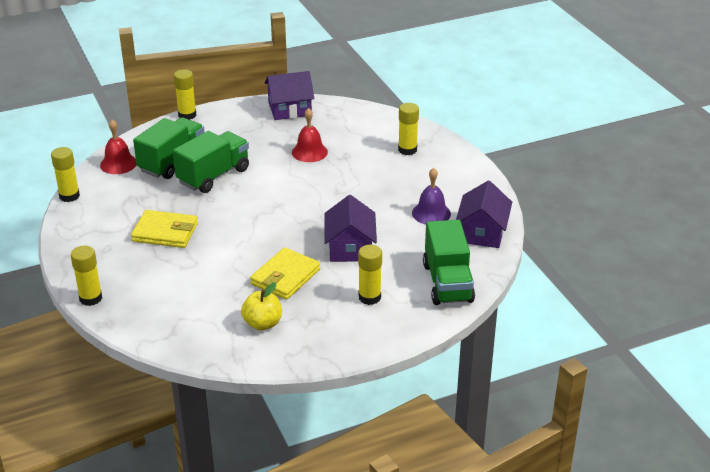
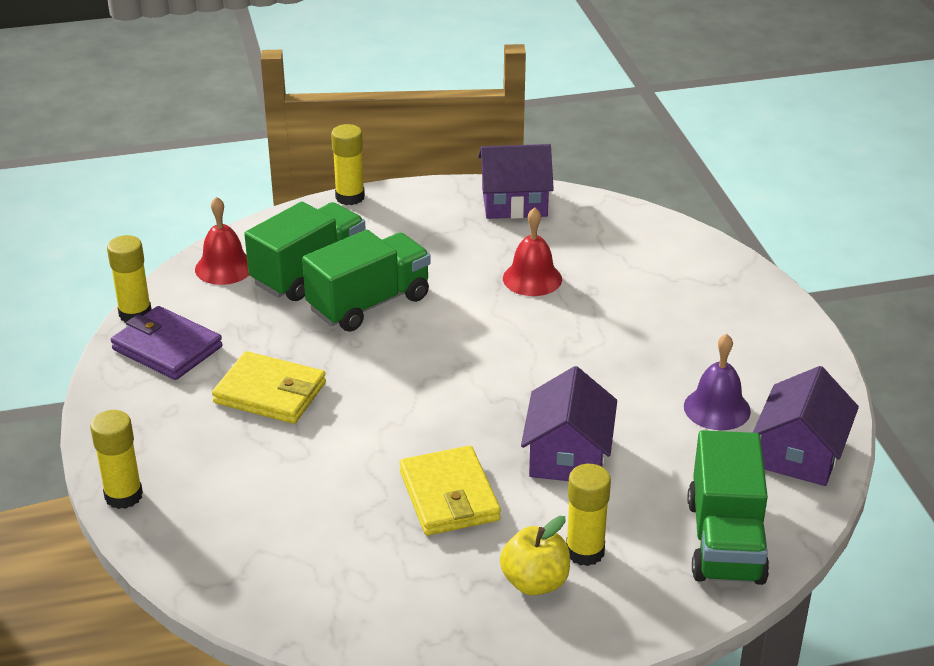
camera: 10 degrees right, 0 degrees up
(95, 213) = (167, 348): none -> purple wallet
(262, 324) = (393, 578): yellow apple -> yellow apple (535, 582)
(285, 277) = (449, 496): yellow wallet -> yellow wallet turned 60 degrees counterclockwise
(407, 150) = (695, 291): yellow glue stick -> none

